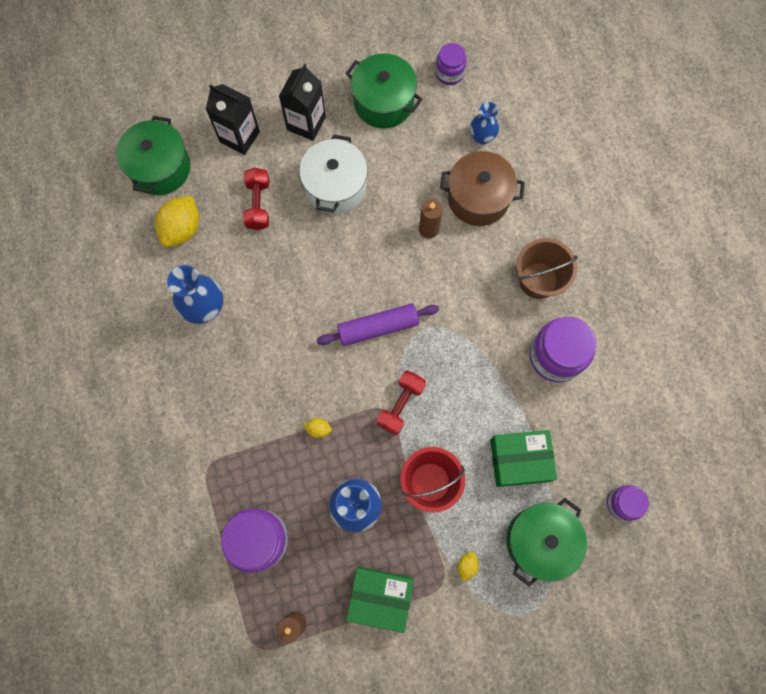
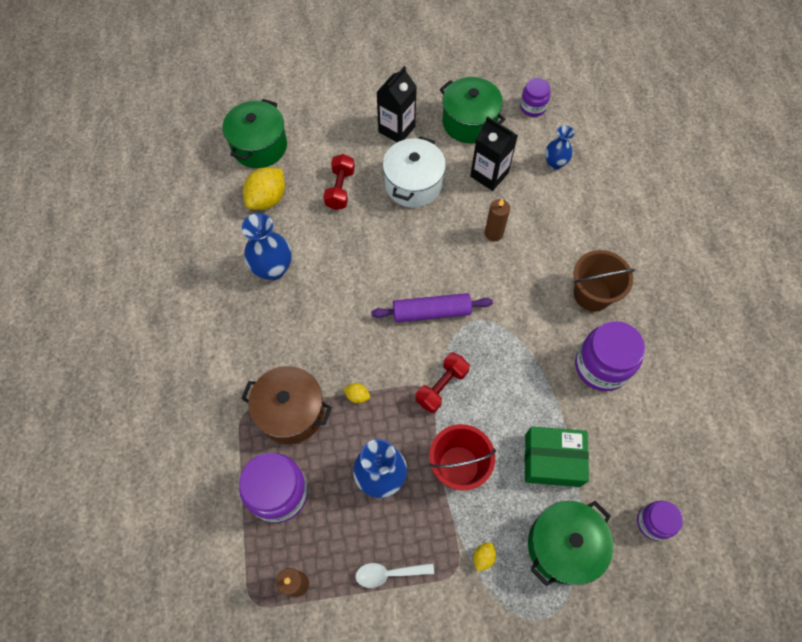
camera: 10 degrees right, 10 degrees down
(239, 137) = (335, 131): black carton -> black carton (489, 175)
(380, 597) = (389, 573): green box -> white spoon
(478, 198) = (544, 213): brown pot -> brown pot (291, 412)

